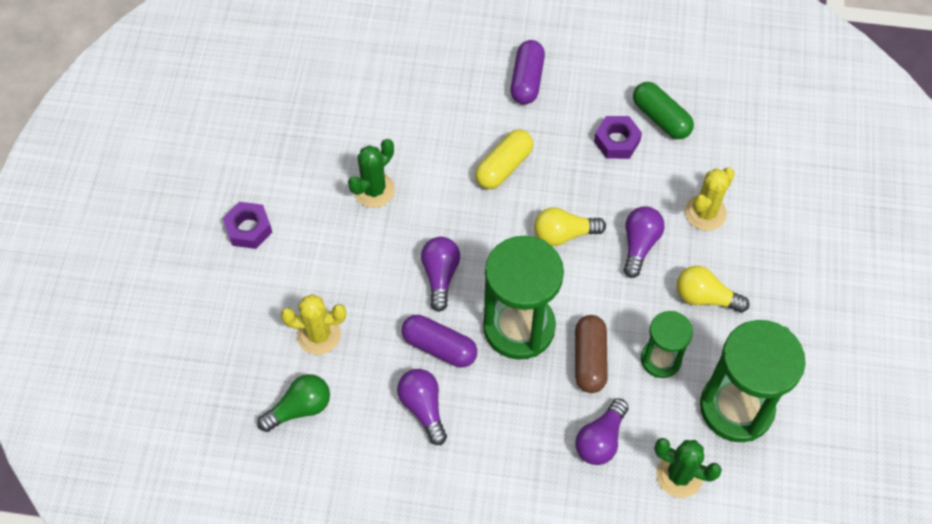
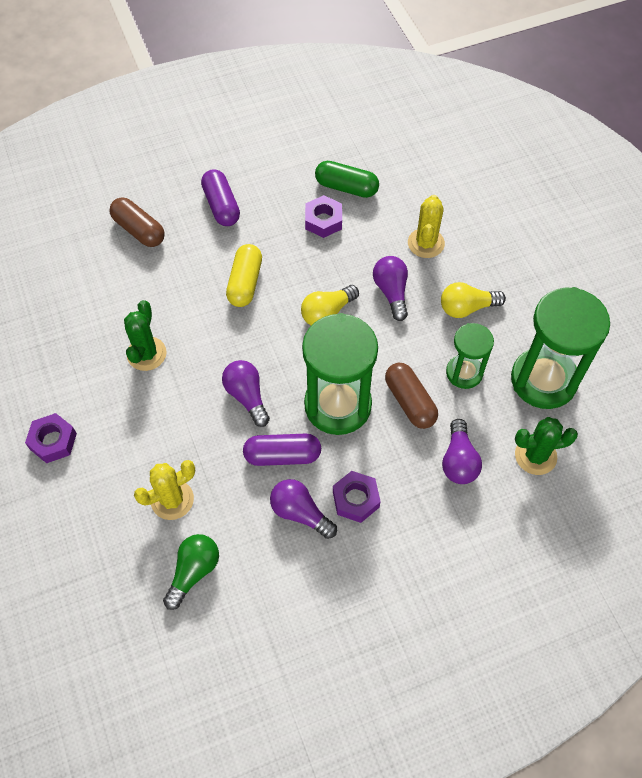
camera: 30 degrees left, 0 degrees up
(436, 68) = (139, 230): none -> brown capsule
(481, 423) = (356, 499): none -> purple nut

